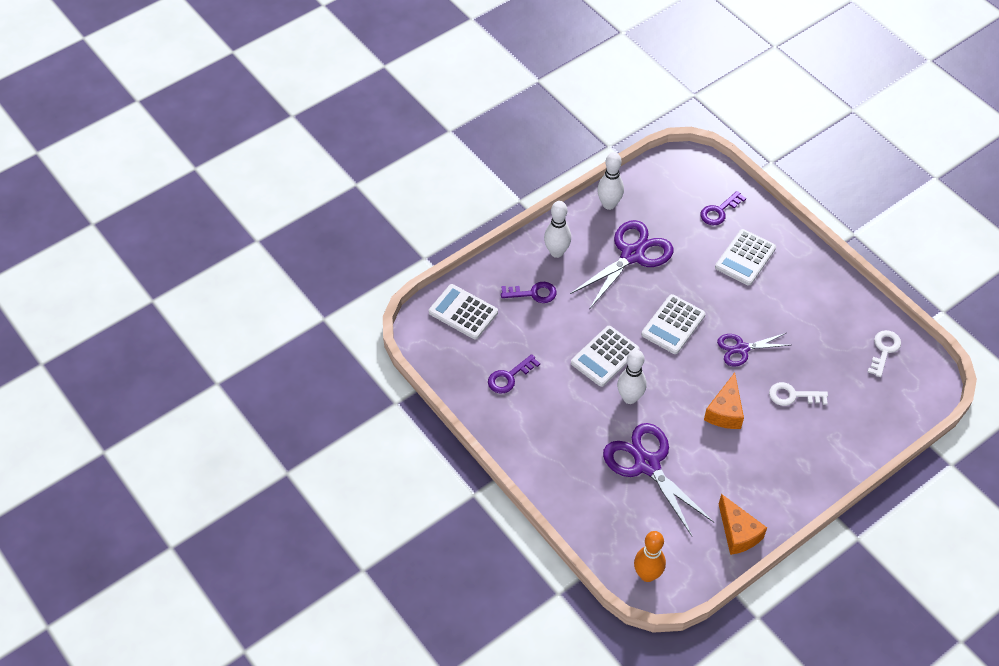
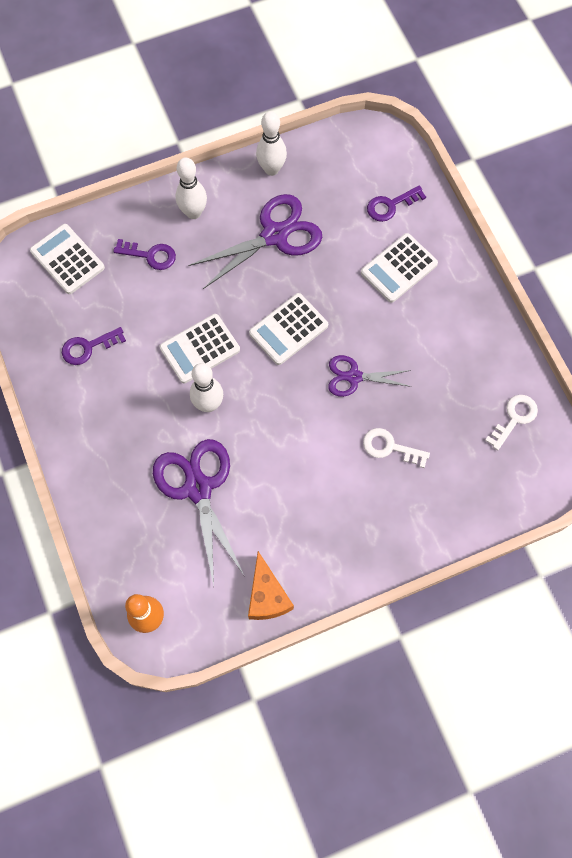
camera: 15 degrees right, 15 degrees up
(725, 411) = (307, 447): orange cheese -> none

